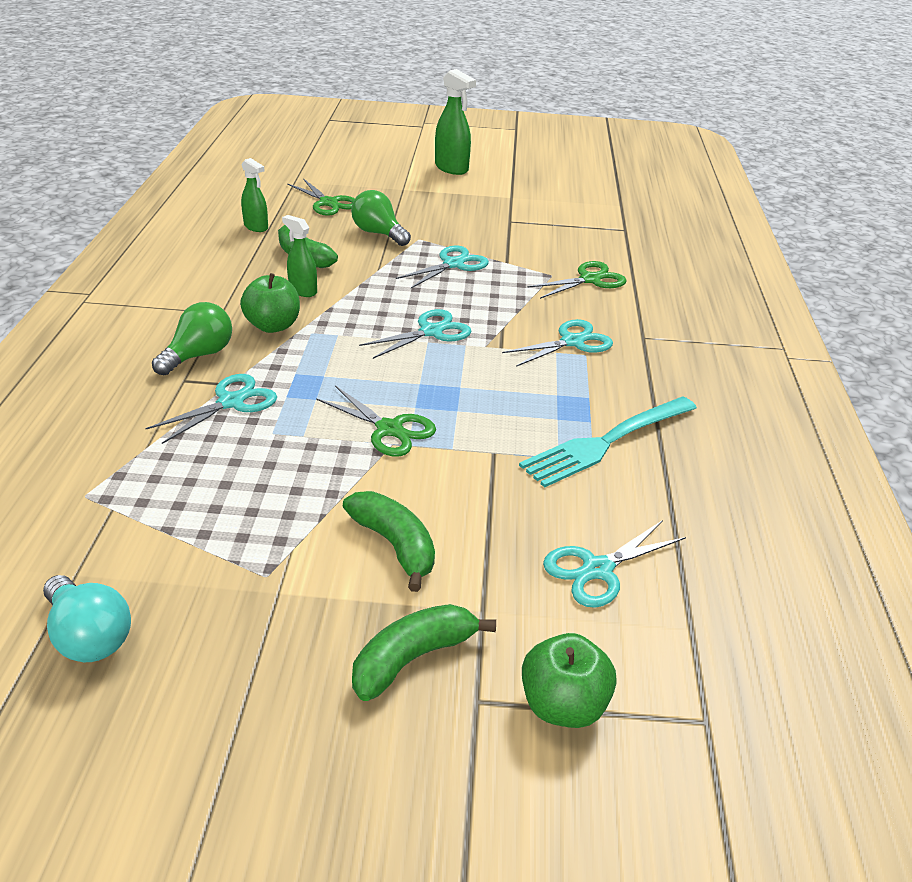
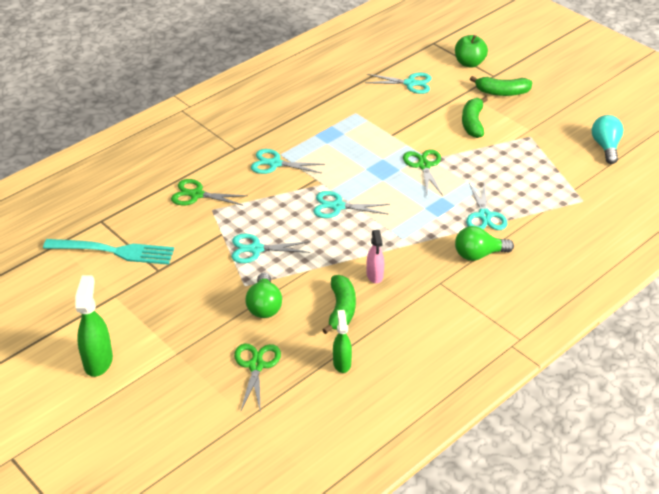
camera: 135 degrees left, 5 degrees up
(231, 402) = (484, 216): turquoise scissors -> turquoise scissors turned 90 degrees counterclockwise
(273, 326) = (419, 255): green apple -> none
(302, 291) = (375, 275): green spray bottle -> pink spray bottle
(606, 442) = (339, 115): turquoise fork -> turquoise fork (114, 251)

